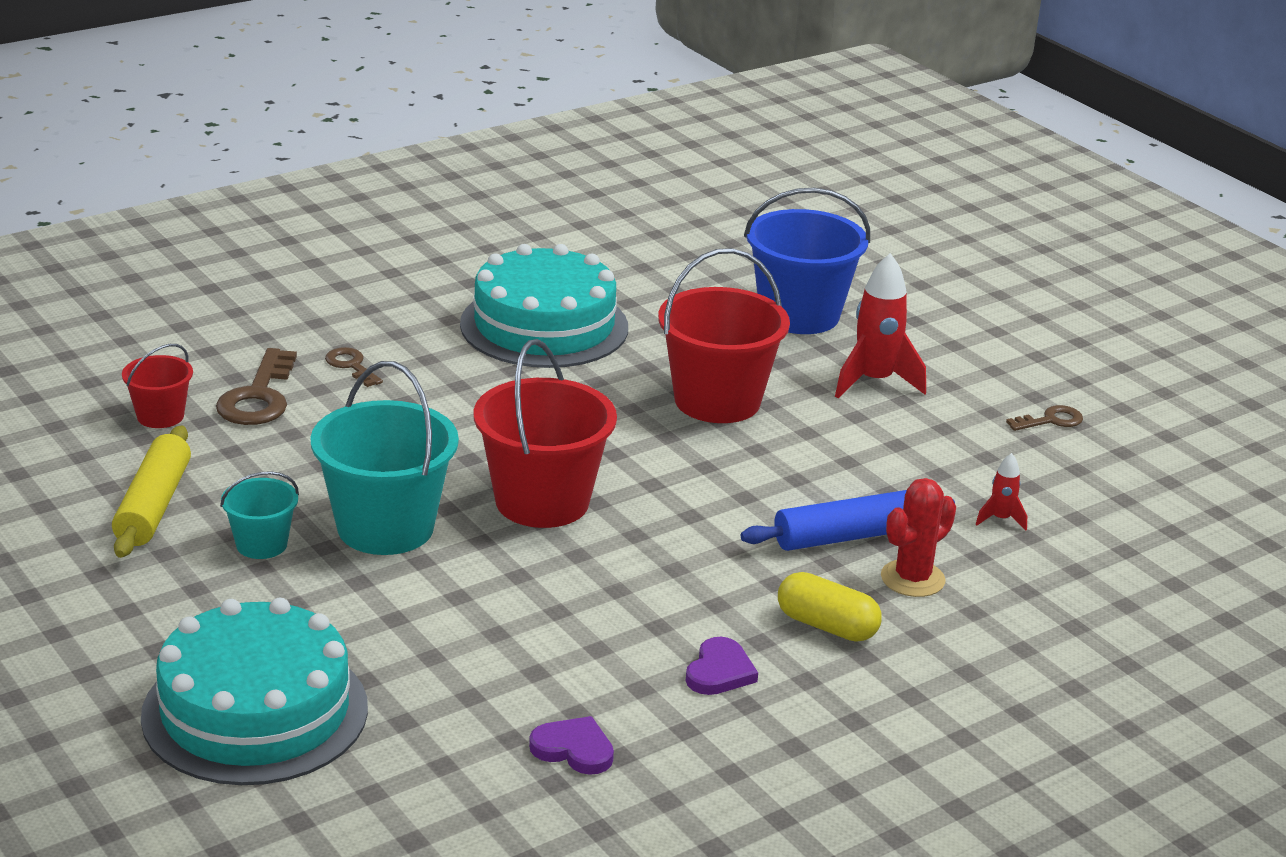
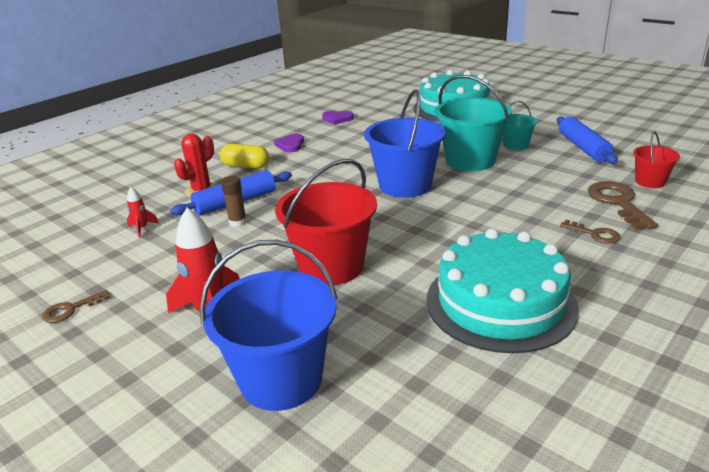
camera: 170 degrees right, 0 degrees up
(153, 506) = (583, 148): yellow rolling pin -> blue rolling pin
(542, 501) = (405, 185): red bucket -> blue bucket
(843, 496) = (238, 222): none -> brown glue stick

